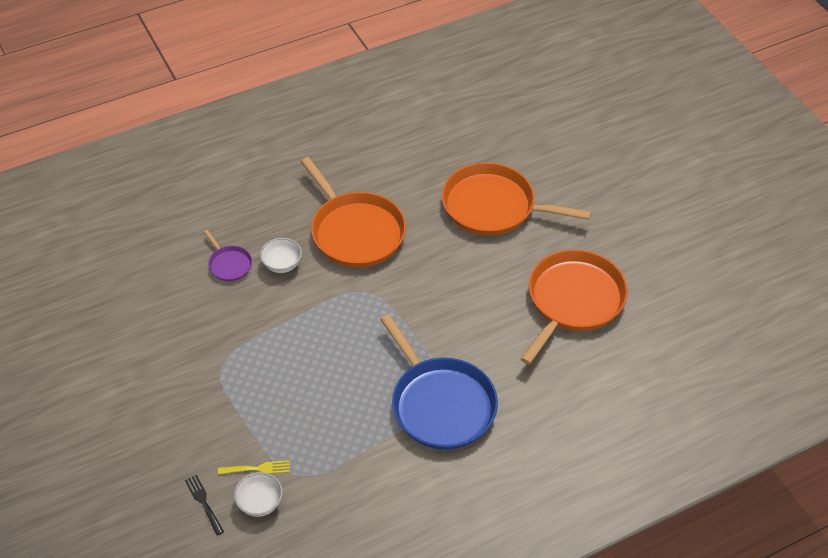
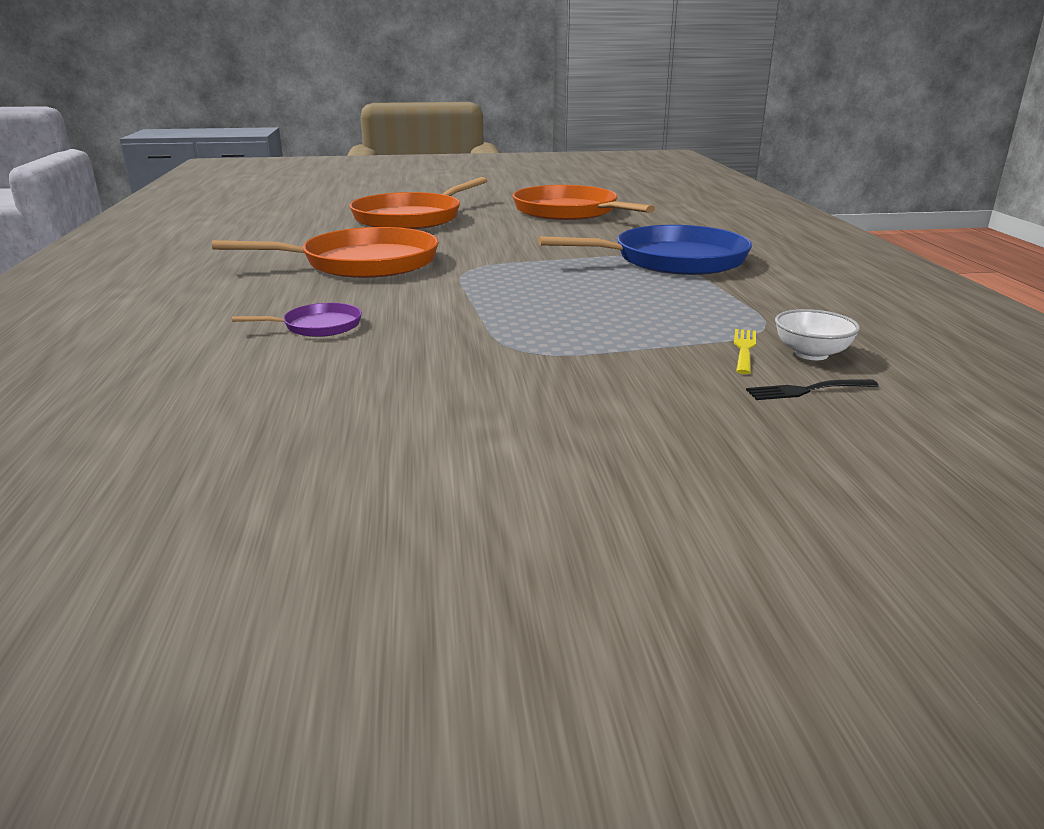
camera: 70 degrees left, 25 degrees down
(282, 264) = (366, 299): white bowl -> none

